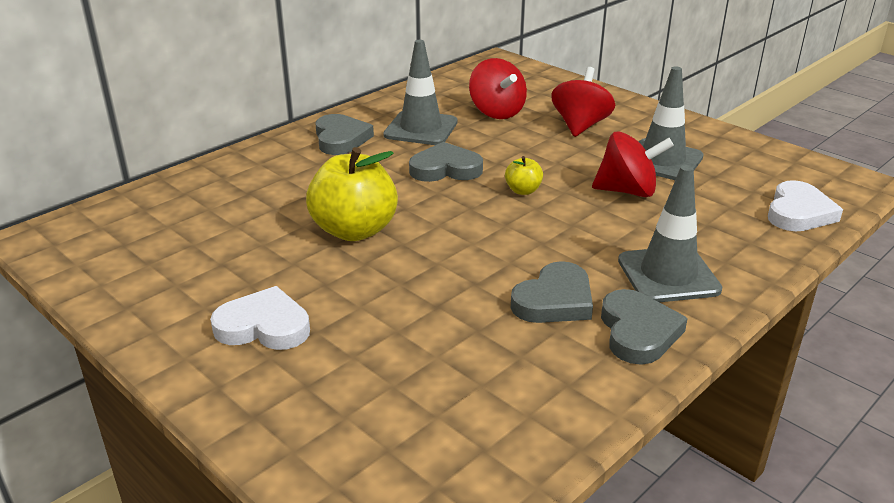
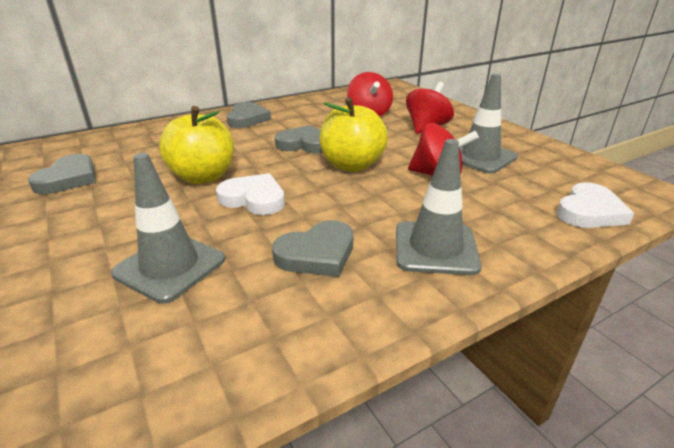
camera: 15 degrees right, 0 degrees up
(264, 326) = (71, 236): white heart -> white heart (254, 199)
(421, 129) = (307, 118): grey traffic cone -> grey traffic cone (170, 266)
(523, 191) = (352, 165): yellow apple -> yellow apple, size x2.16
(638, 332) = (376, 296): grey heart -> grey heart (68, 179)

